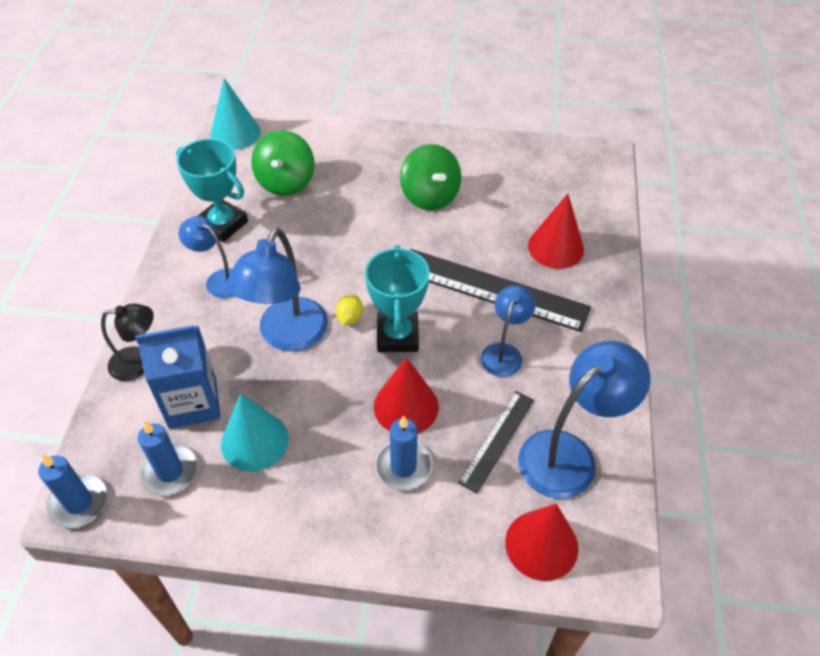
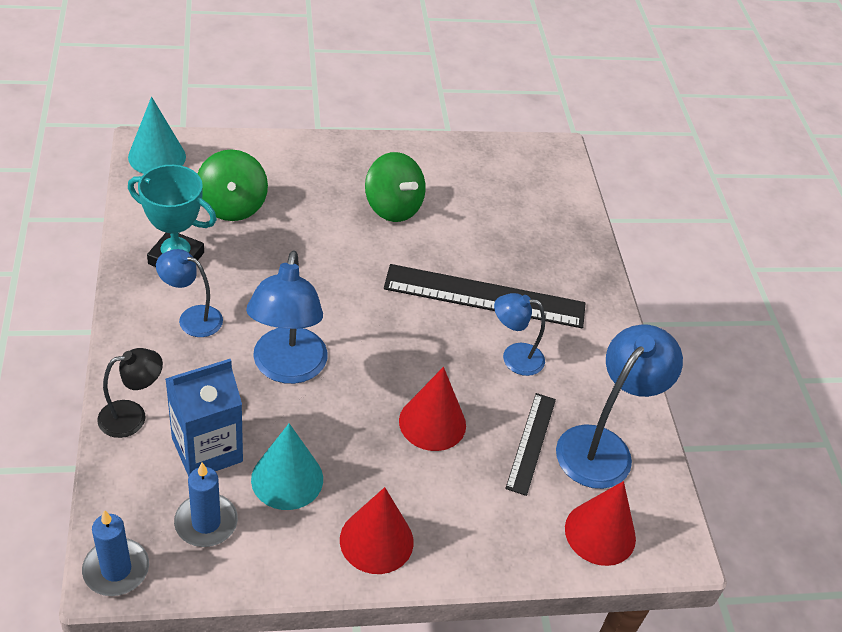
camera: 20 degrees left, 5 degrees down
(350, 318) = (347, 342): yellow lemon -> none
(397, 336) = (402, 354): turquoise trophy -> none
(403, 466) = (447, 481): blue candle -> none
(504, 353) = (514, 357): blue lamp -> blue lamp turned 90 degrees counterclockwise
(556, 247) = (535, 248): red cone -> red cone (376, 540)

